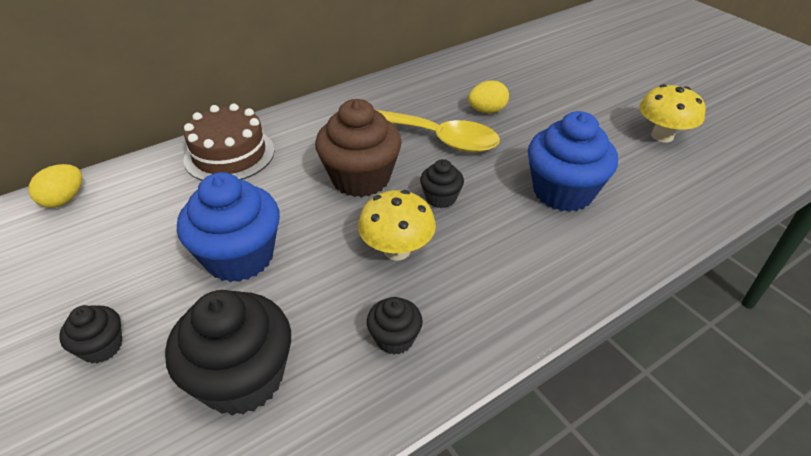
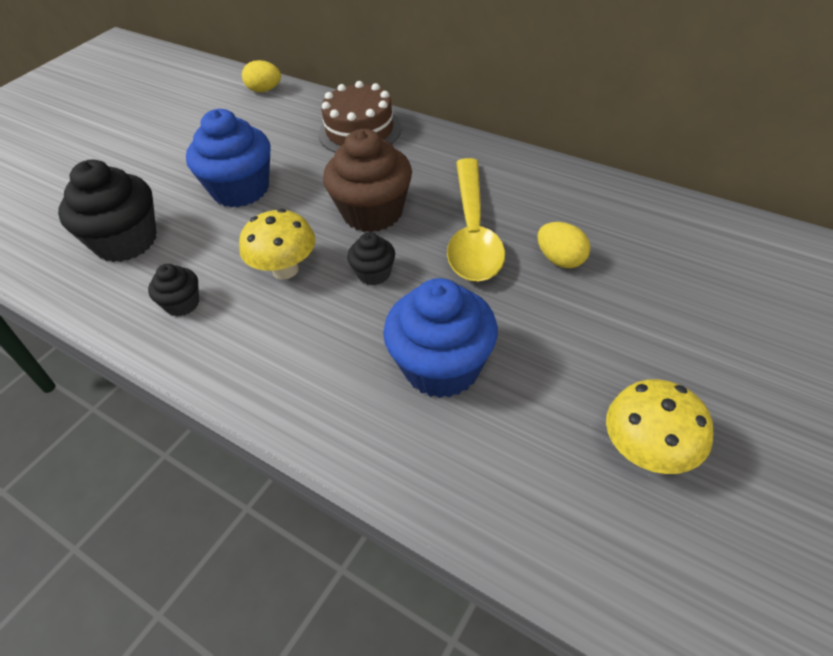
camera: 70 degrees right, 5 degrees up
(102, 347) = (138, 172): black cupcake -> none

